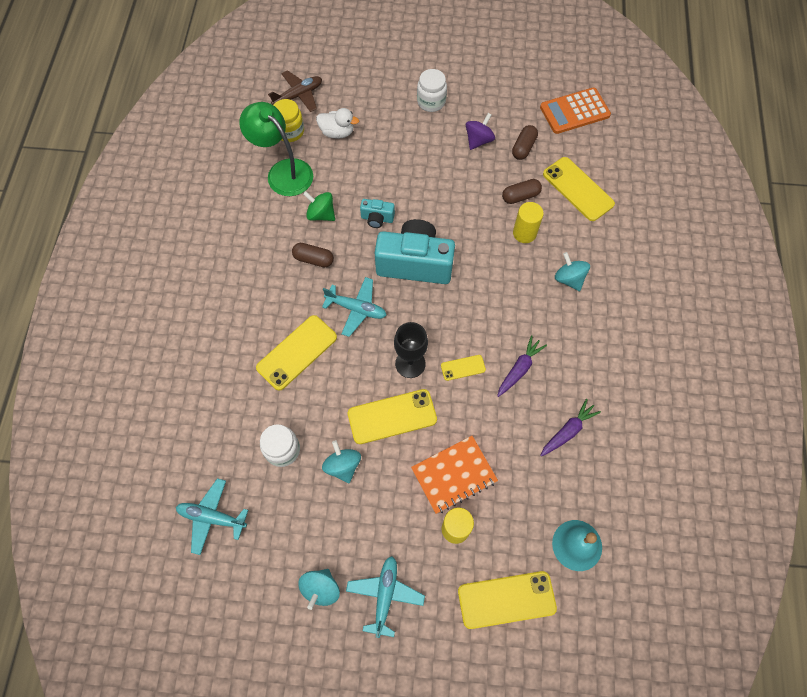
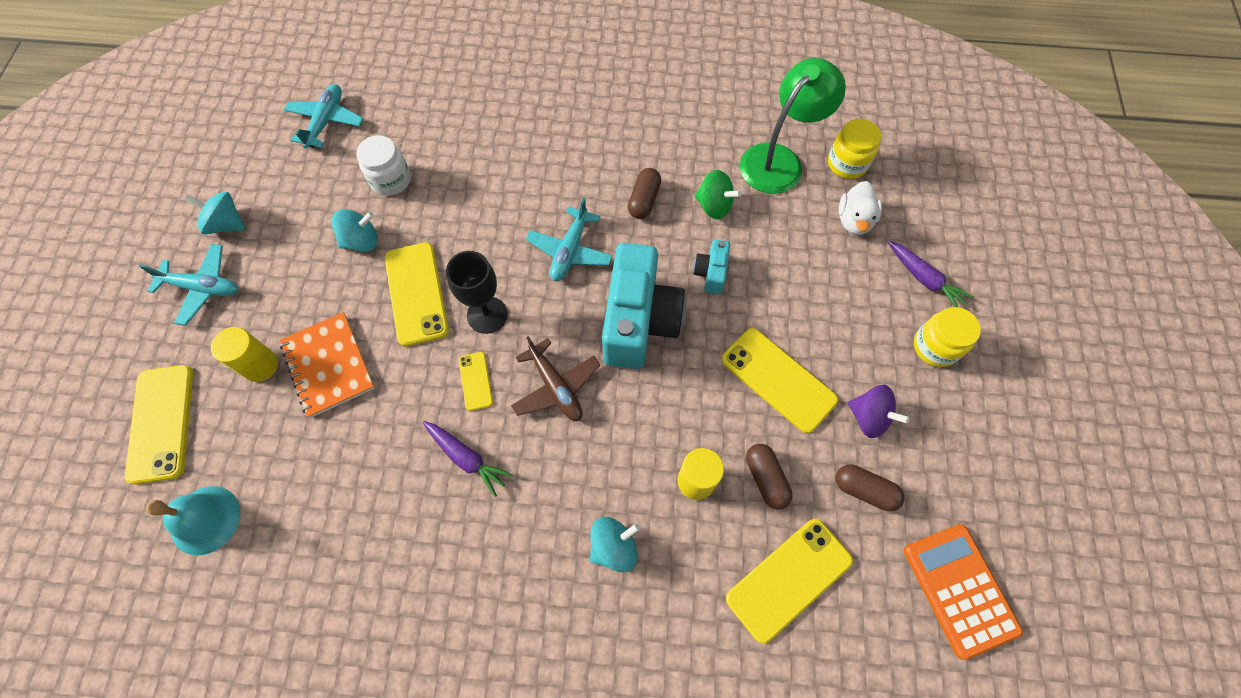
camera: 90 degrees right, 0 degrees up
(297, 352) = (512, 188): yellow phone -> yellow phone (778, 380)
(298, 95) = (912, 171): brown plane -> brown plane (556, 387)
(321, 214) = (714, 206): green spinning top -> green spinning top turned 90 degrees clockwise
(431, 102) = (935, 347): white jar -> yellow jar
(568, 431) = (365, 522): purple carrot -> purple carrot (924, 279)

